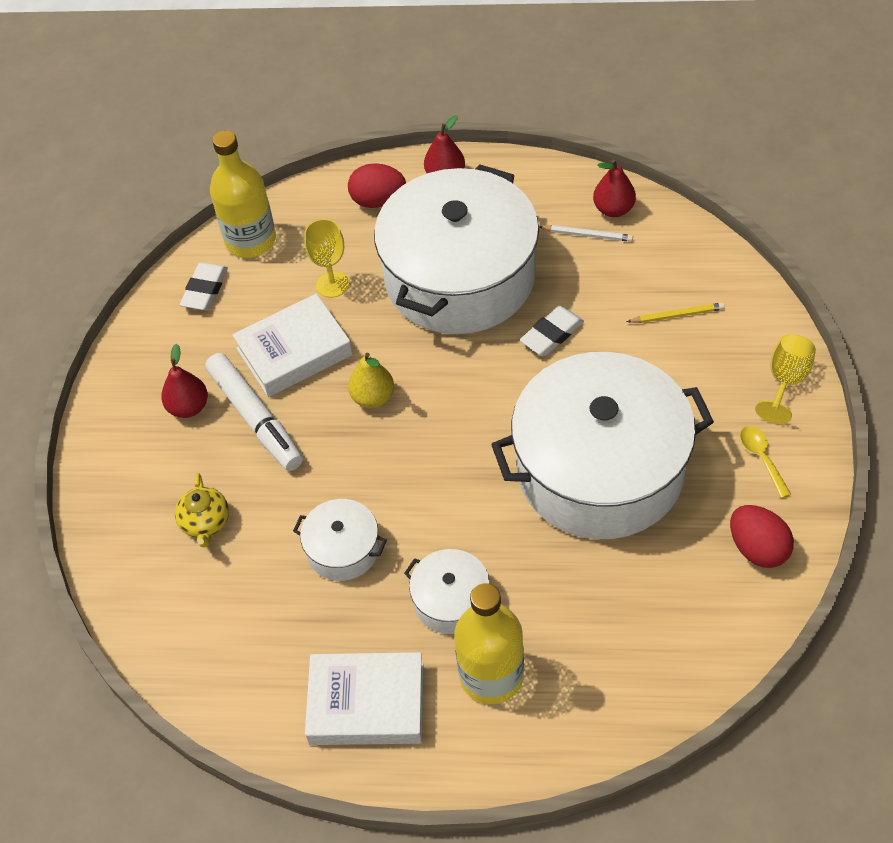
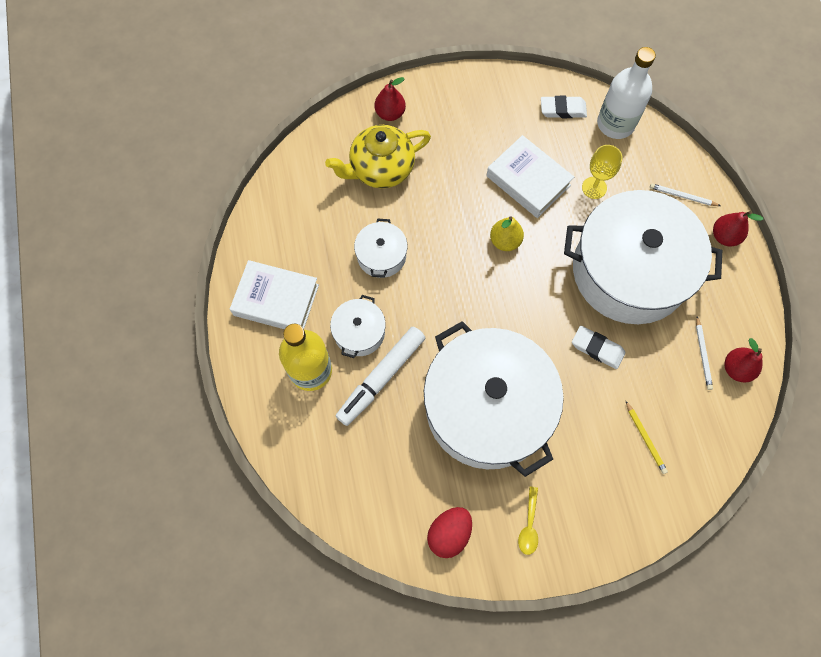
camera: 70 degrees right, 15 degrees up
(188, 407) = (464, 131): red pear -> red pear (390, 113)
(205, 523) = (381, 169): yellow teapot -> yellow teapot, size x1.82
(250, 240) = (615, 124): yellow bottle -> white bottle
(255, 418) = (467, 173): white marker -> white marker (381, 378)
(366, 704) = (276, 300): white book -> white book turned 60 degrees counterclockwise
(378, 200) = (682, 196): red egg -> white pencil
(762, 458) = (529, 525): yellow spoon -> yellow spoon turned 135 degrees clockwise
(785, 381) = (606, 534): yellow goblet -> none

